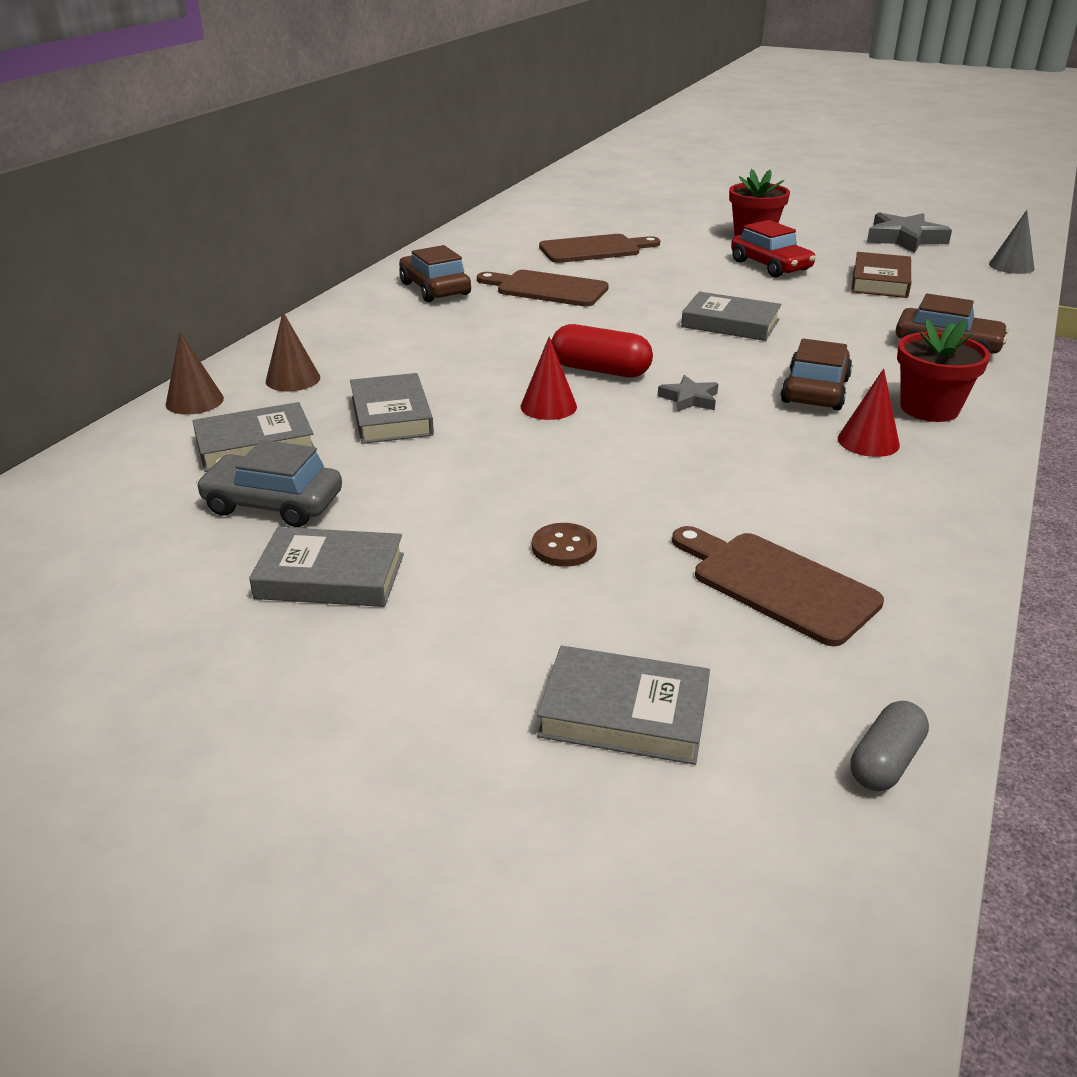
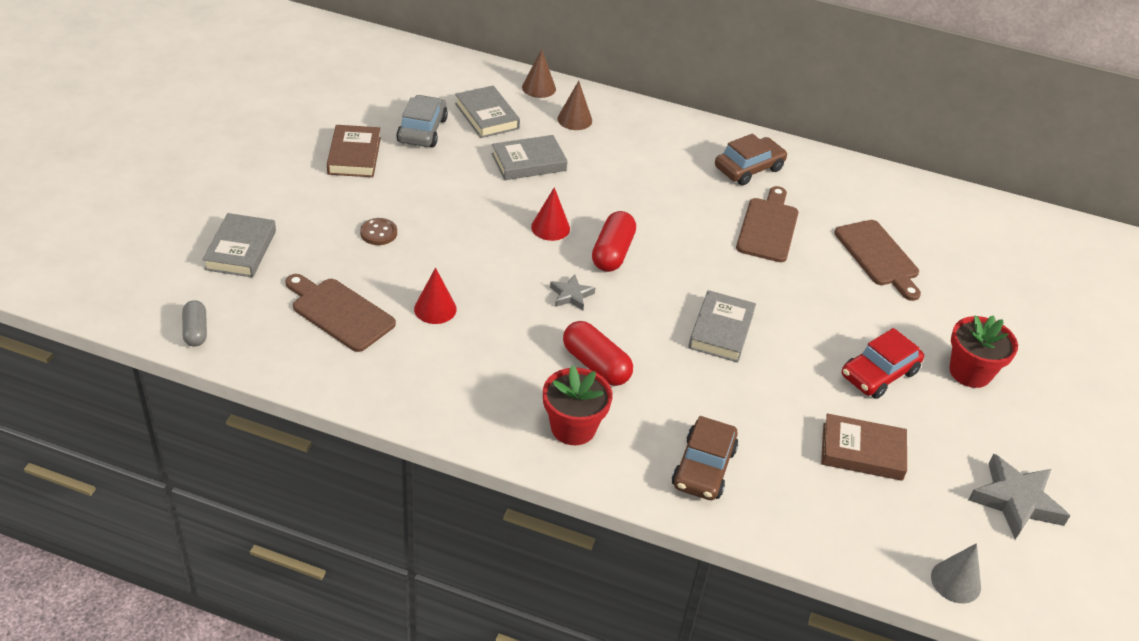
camera: 80 degrees right, 10 degrees up
(330, 576) = (354, 155): grey book -> brown book
(777, 584) = (339, 312): brown cutting board -> brown cutting board turned 90 degrees counterclockwise
(815, 390) = (596, 365): brown car -> red capsule
(868, 441) = (514, 381): red cone -> red cone (435, 309)
(885, 761) = (196, 331): grey capsule -> grey capsule turned 45 degrees clockwise

